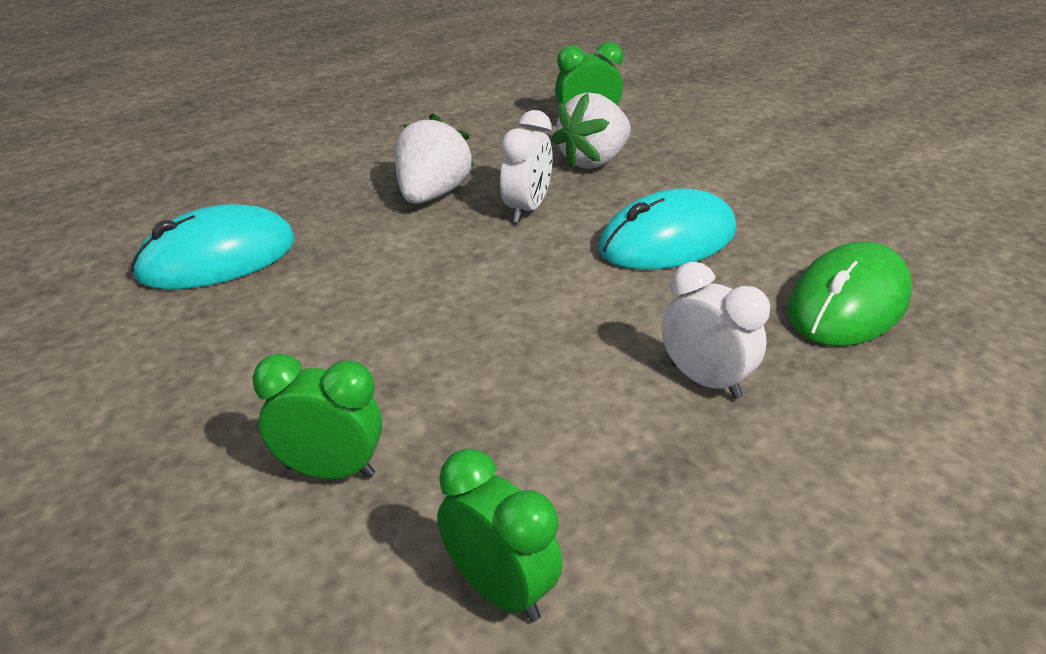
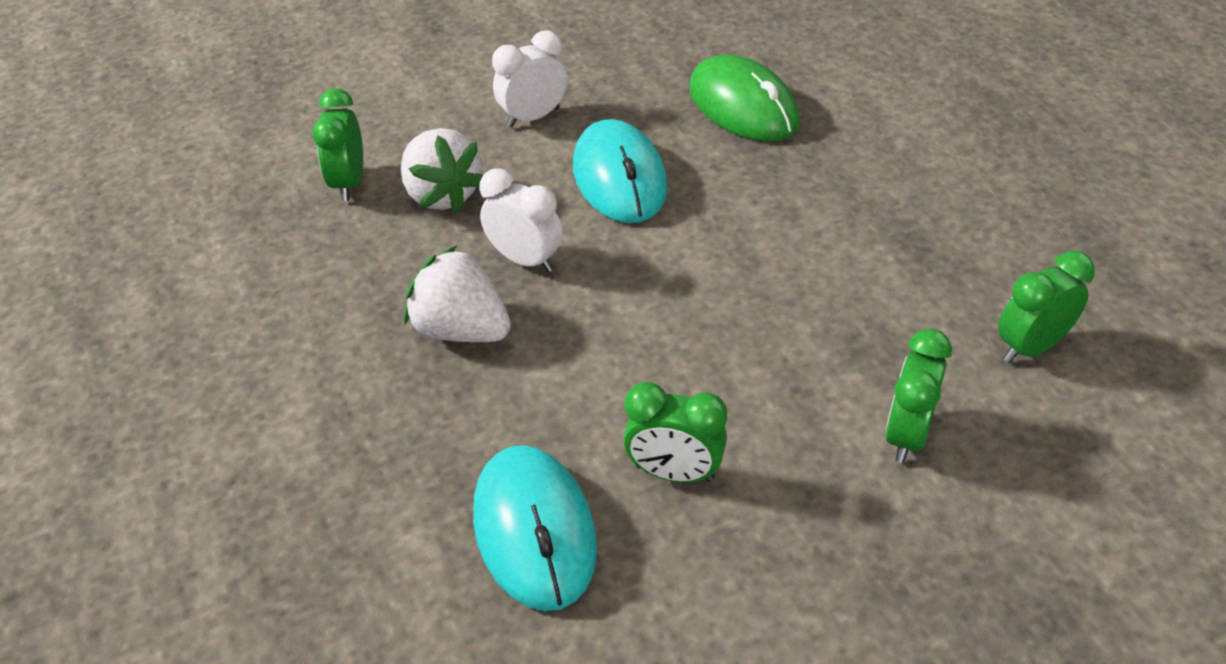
camera: 75 degrees left, 10 degrees up
(275, 318) = (674, 473): none -> green clock
(705, 381) = (825, 203): white clock -> white clock (533, 117)

